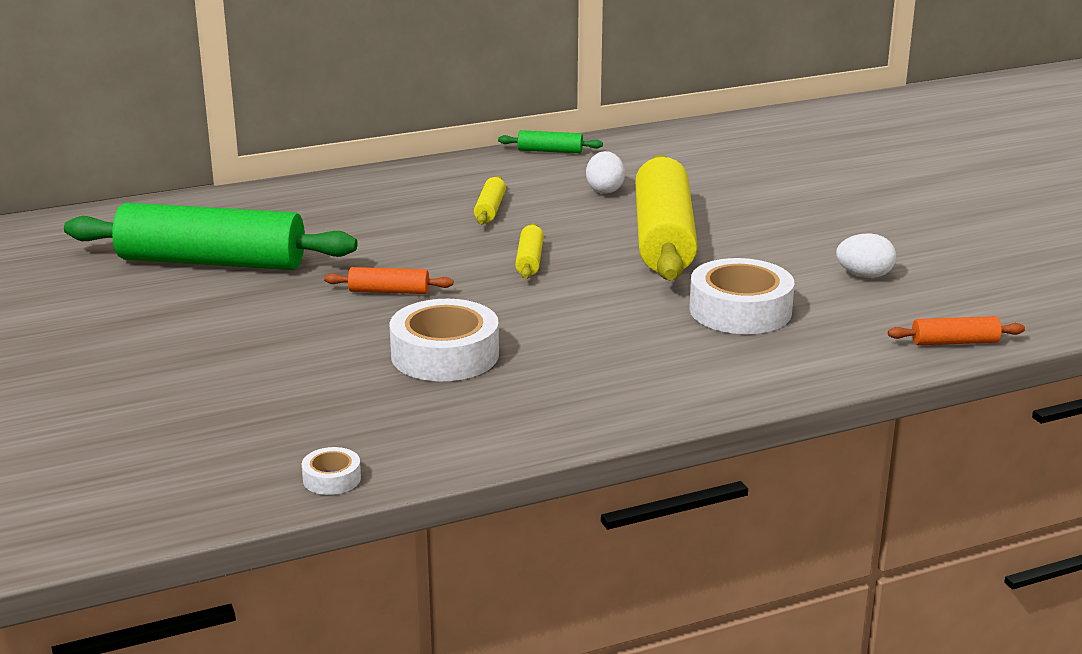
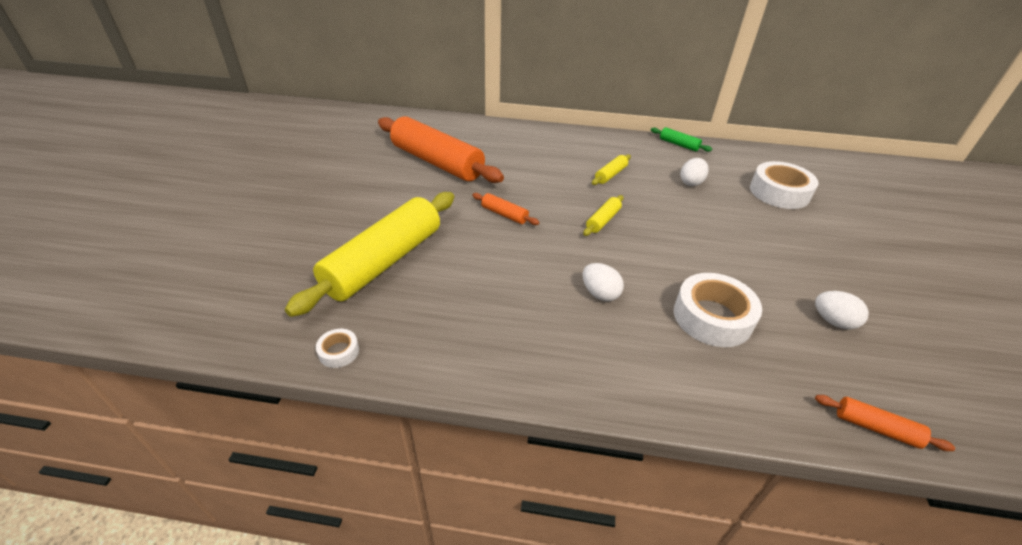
camera: 30 degrees right, 15 degrees up
(212, 262) = (437, 162): green rolling pin -> orange rolling pin
(445, 355) = (491, 276): white tape -> white tape (779, 192)
(596, 329) = (600, 293): none -> white egg
(663, 238) = (702, 232): yellow rolling pin -> yellow rolling pin (384, 261)

